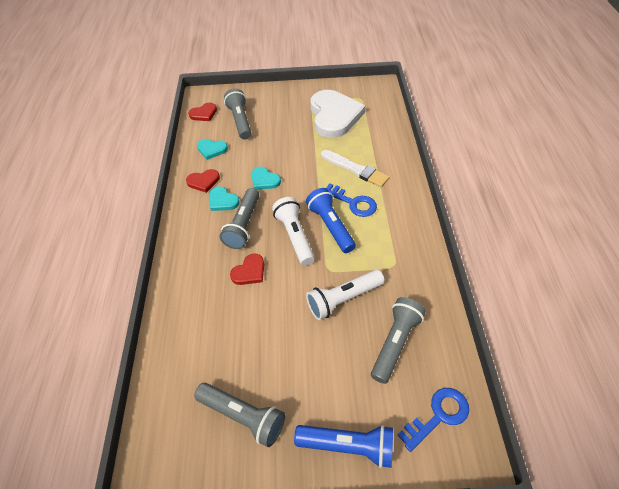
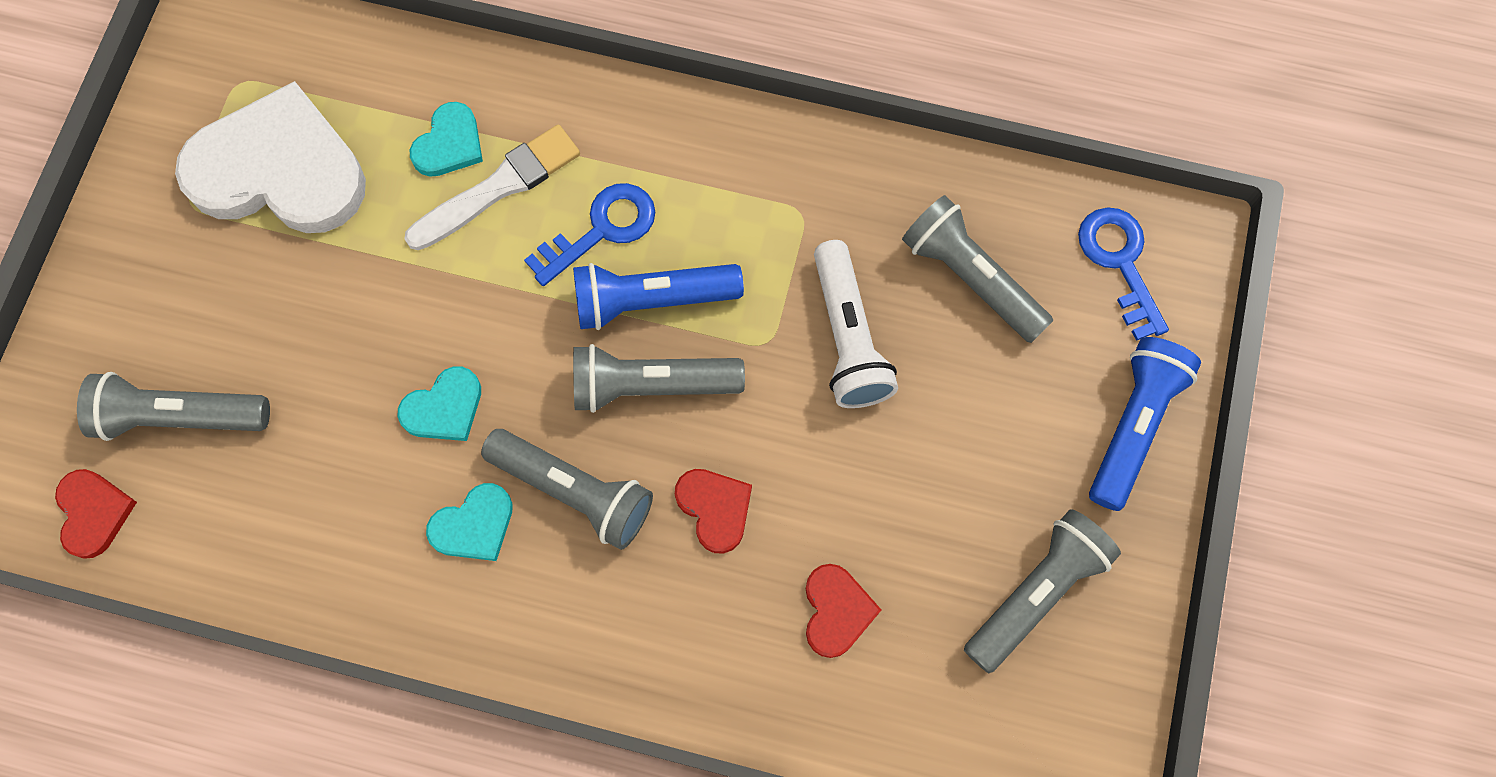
camera: 75 degrees left, 20 degrees up
(203, 181) = (384, 561): red heart -> red heart (836, 611)
(212, 149) = (266, 518): turquoise heart -> turquoise heart (449, 144)
(294, 236) = (651, 385): white flashlight -> grey flashlight

